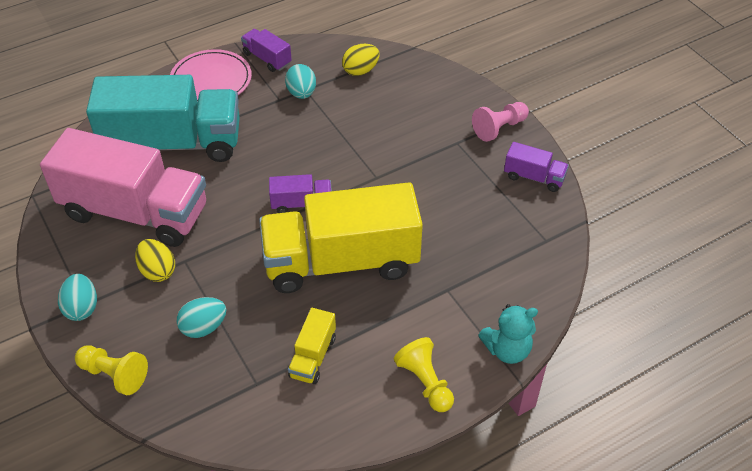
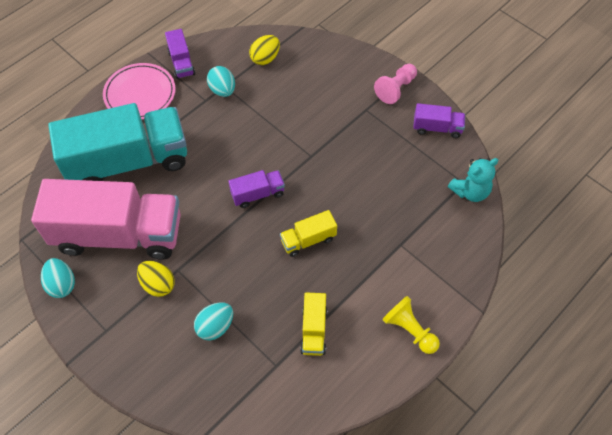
camera: 15 degrees left, 10 degrees up
(82, 308) = (105, 334): turquoise egg -> turquoise egg (62, 284)
(114, 375) = (155, 388): yellow pawn -> none
(267, 59) = (181, 63): purple truck -> purple truck turned 135 degrees counterclockwise
(341, 262) = (308, 240): yellow truck -> yellow truck, size x0.42
(507, 350) = (463, 285): turquoise teddy bear -> turquoise teddy bear (470, 191)

